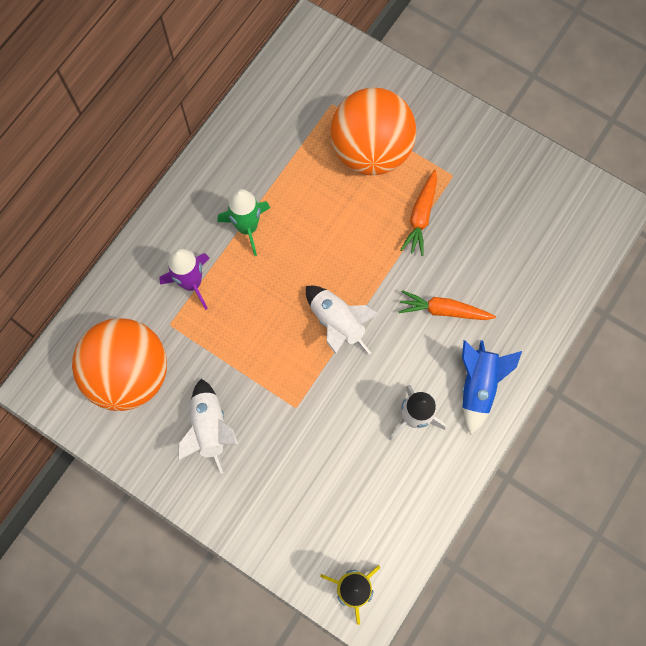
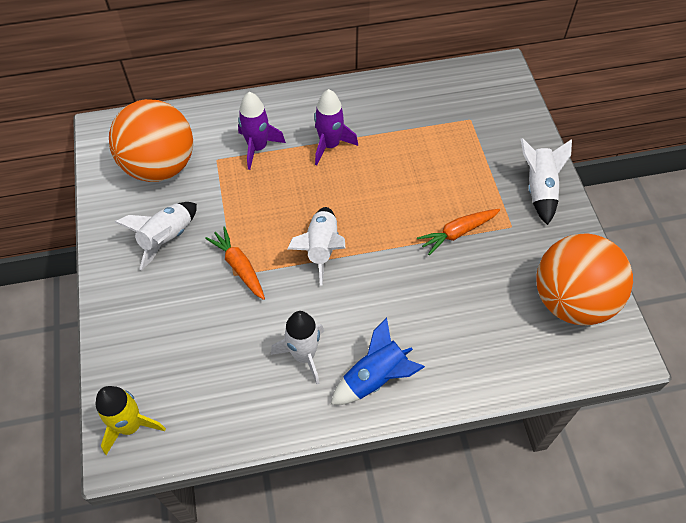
camera: 45 degrees right, 15 degrees down
(247, 227) = (330, 145): green rocket -> purple rocket
(371, 151) = (466, 166): orange ball -> orange ball (571, 300)
(442, 124) = (539, 189): none -> white rocket
(444, 310) = (406, 305): orange carrot -> orange carrot (239, 267)

